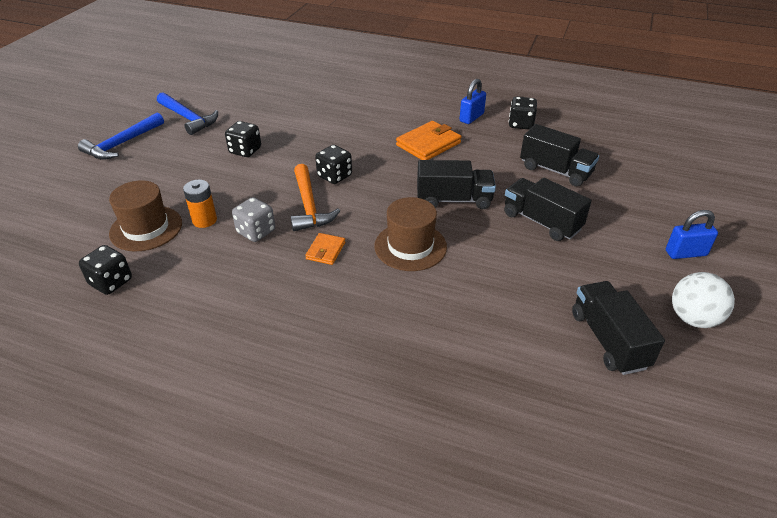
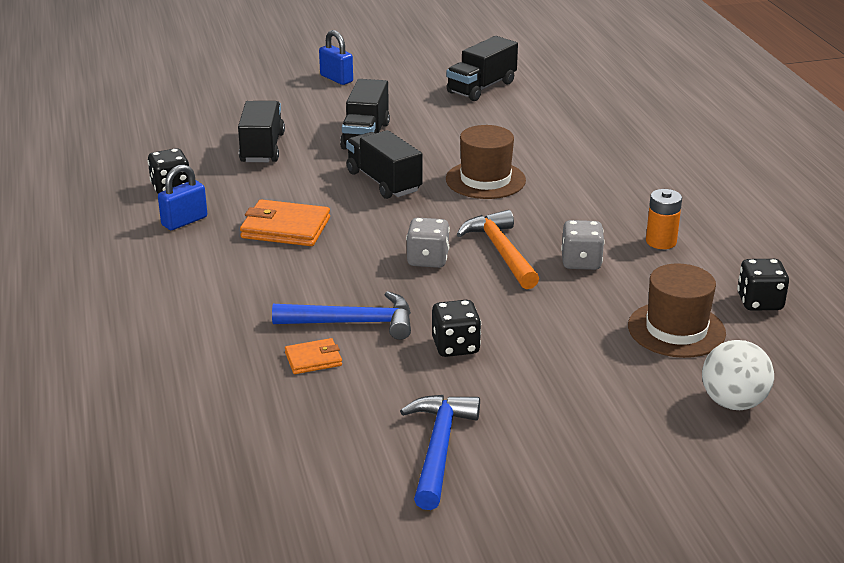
camera: 125 degrees left, 10 degrees down
(122, 144) = (578, 467): blue hammer -> blue hammer (353, 323)
(204, 220) = (611, 301): orange battery -> orange battery (661, 242)
(309, 206) = (501, 251): orange hammer -> orange hammer turned 60 degrees counterclockwise
(326, 251) = (550, 215): orange wallet -> orange wallet (313, 359)
(334, 176) = (428, 259): black dice -> grey dice
(471, 117) = (184, 221): blue padlock -> blue padlock turned 45 degrees counterclockwise
(693, 318) = (417, 67): white ball -> white ball (733, 403)

